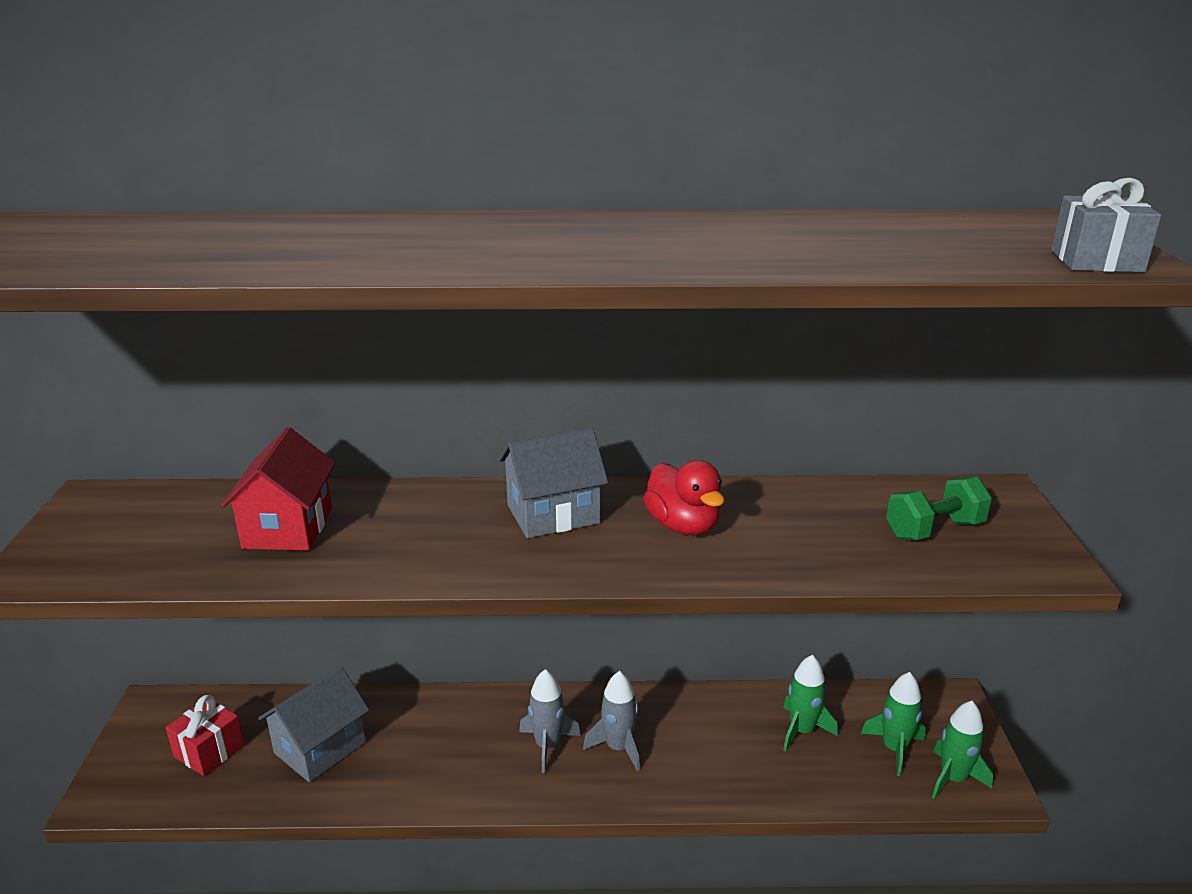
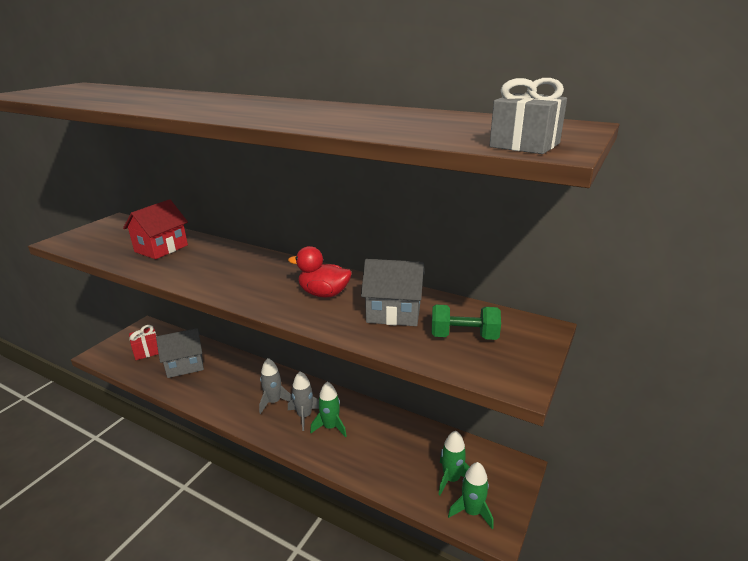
camera: 30 degrees right, 0 degrees up
(553, 514) = (271, 271): grey house -> grey house (393, 313)
(683, 526) = (324, 294): red duck -> red duck turned 105 degrees clockwise
(802, 730) = (406, 446): green rocket -> green rocket (330, 427)

